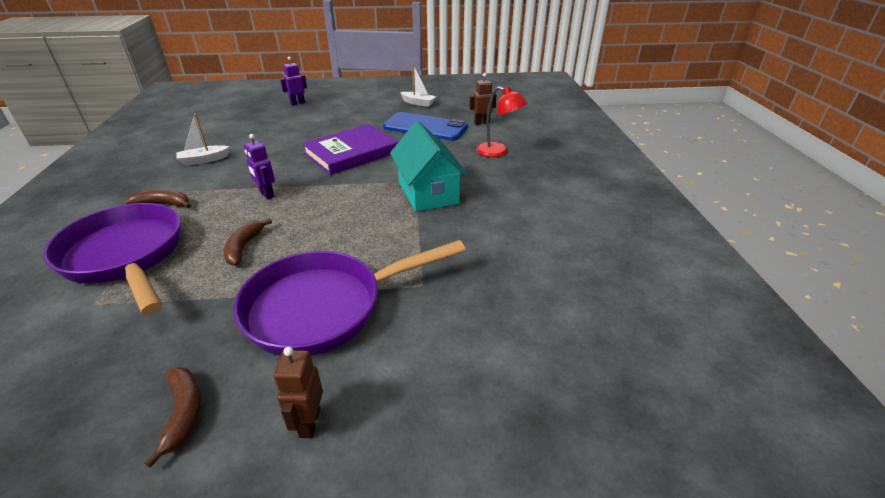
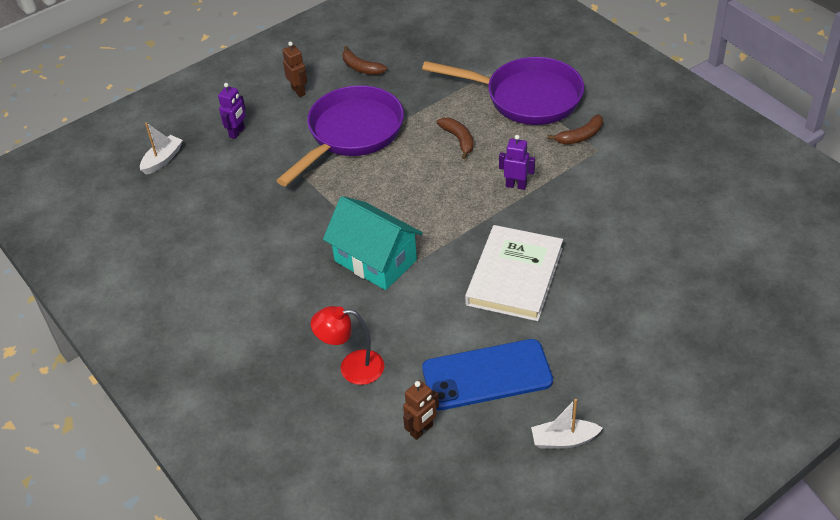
camera: 150 degrees right, 10 degrees up
(204, 160) = (642, 189): white boat -> white boat (162, 160)
(297, 103) = (726, 339): purple robot -> purple robot (237, 132)
(351, 153) = (514, 276): purple book -> white book

